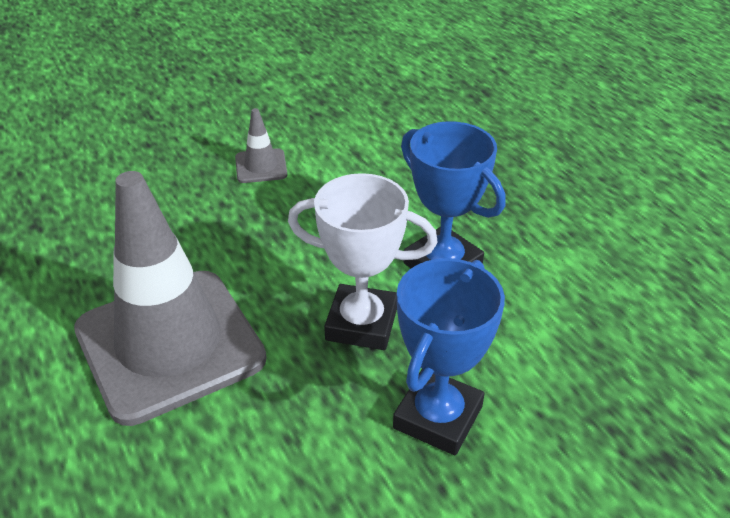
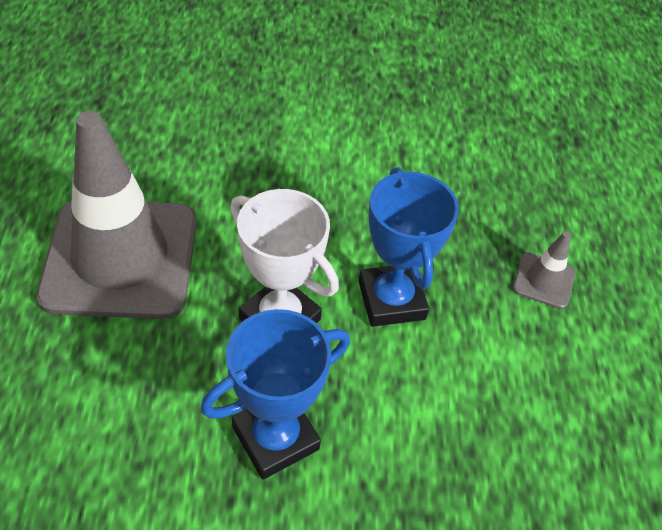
camera: 25 degrees right, 10 degrees up
(261, 166) = (309, 127): grey traffic cone -> grey traffic cone (543, 280)

